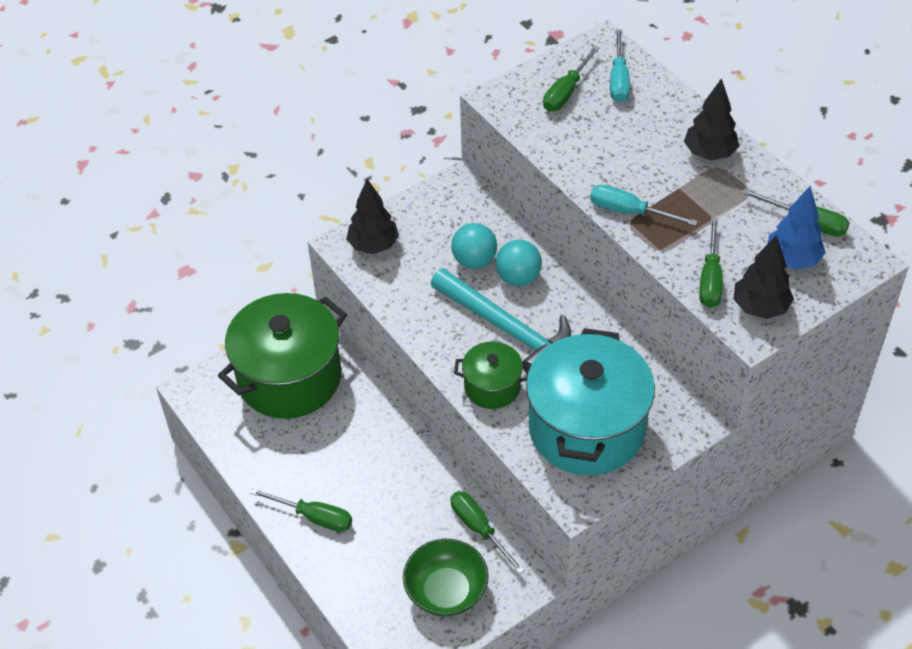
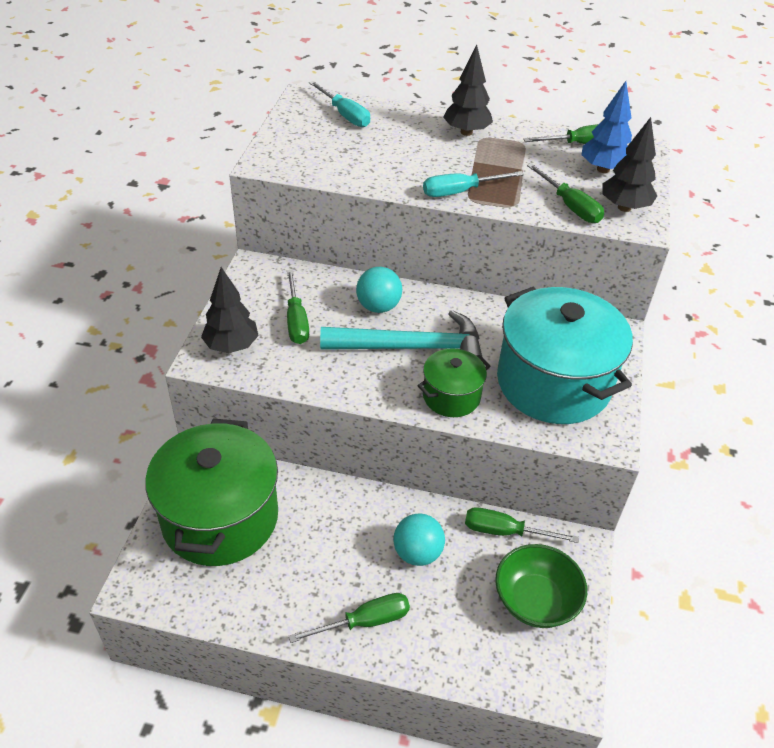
camera: 45 degrees left, 5 degrees down
(474, 260) = (330, 313): turquoise ball -> turquoise ball (417, 553)
(566, 92) = (315, 138): green screwdriver -> green screwdriver (296, 320)

